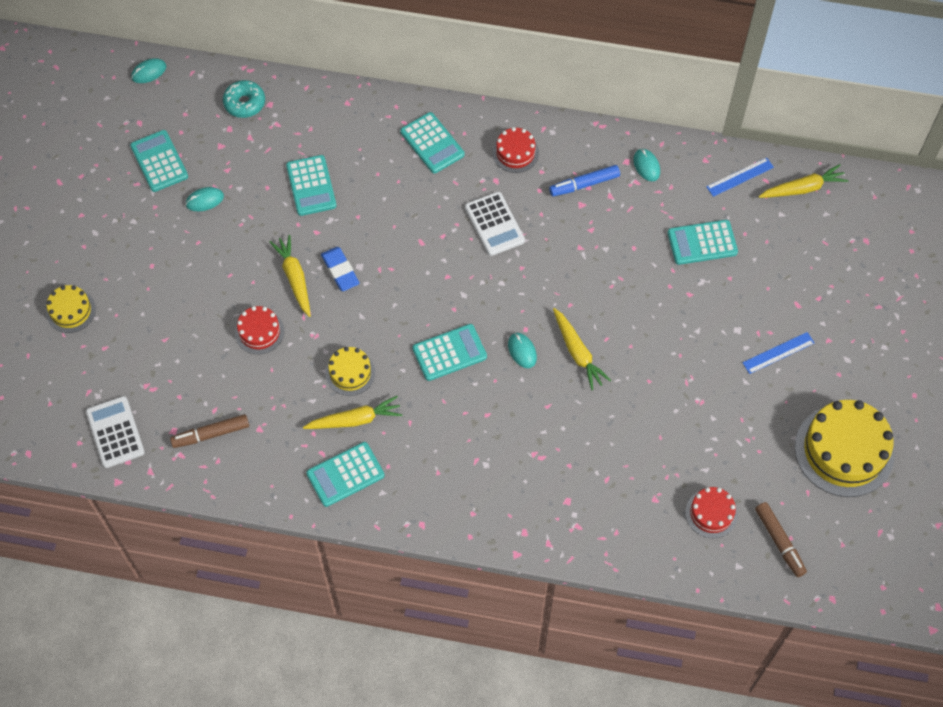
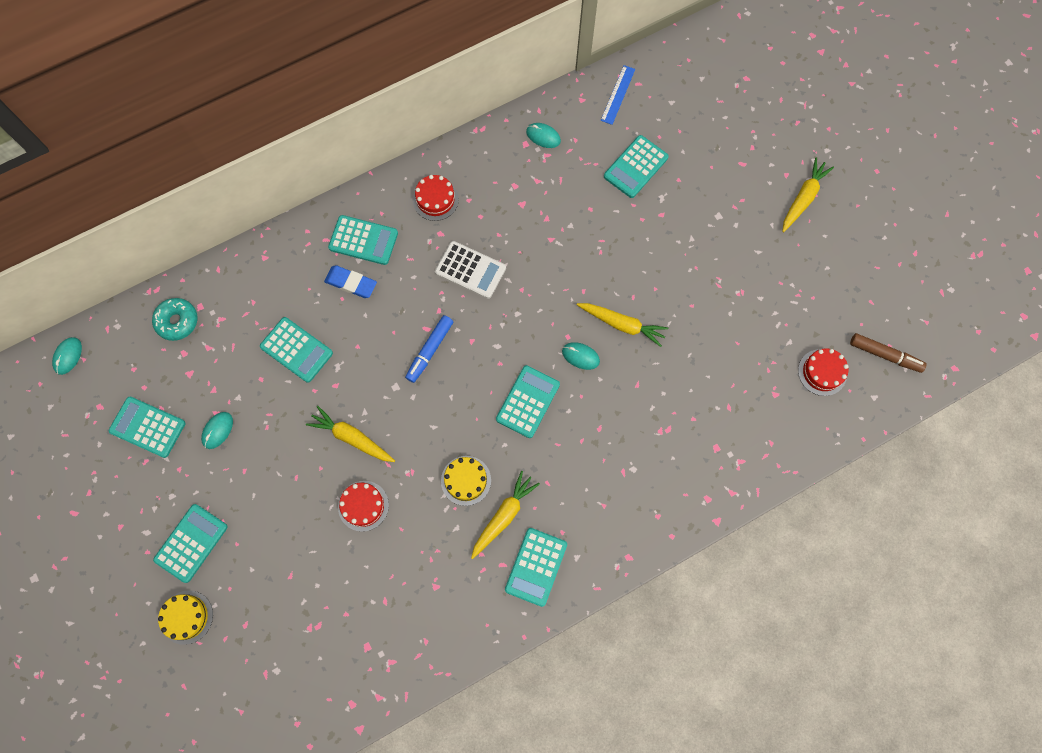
camera: 40 degrees left, 10 degrees up
(115, 432) = (319, 689): white calculator -> none
(118, 263) = (191, 543): none -> turquoise calculator
(211, 434) = (400, 623): brown marker -> none
(340, 271) = (383, 402): blue eraser -> blue eraser (351, 283)
(584, 184) = (510, 186): blue marker -> blue marker (429, 350)
(778, 353) = (761, 211): blue ruler -> none
(802, 188) = (669, 70): yellow carrot -> yellow carrot (803, 198)
(844, 450) = (867, 250): yellow cake -> none

